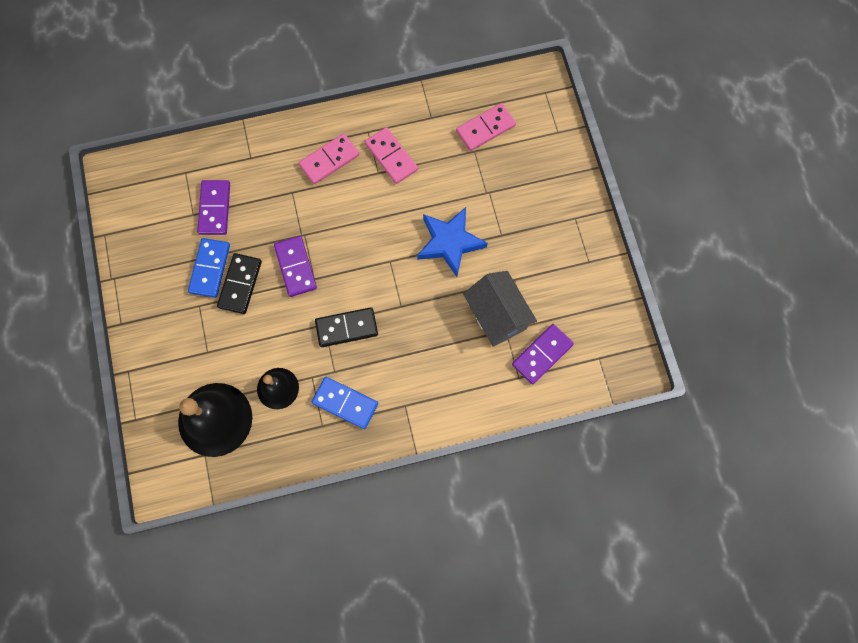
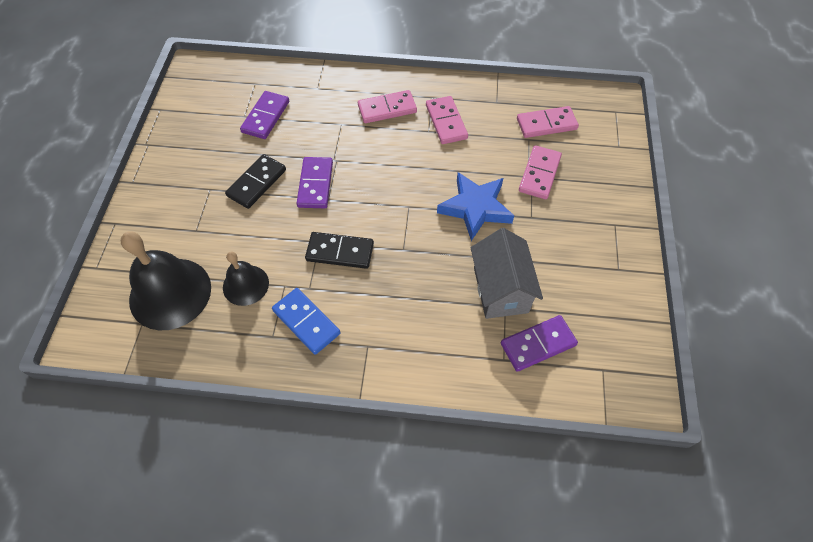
camera: 20 degrees right, 15 degrees down
(210, 268) = (236, 162): blue domino -> none
(495, 187) = (539, 174): none -> pink domino

